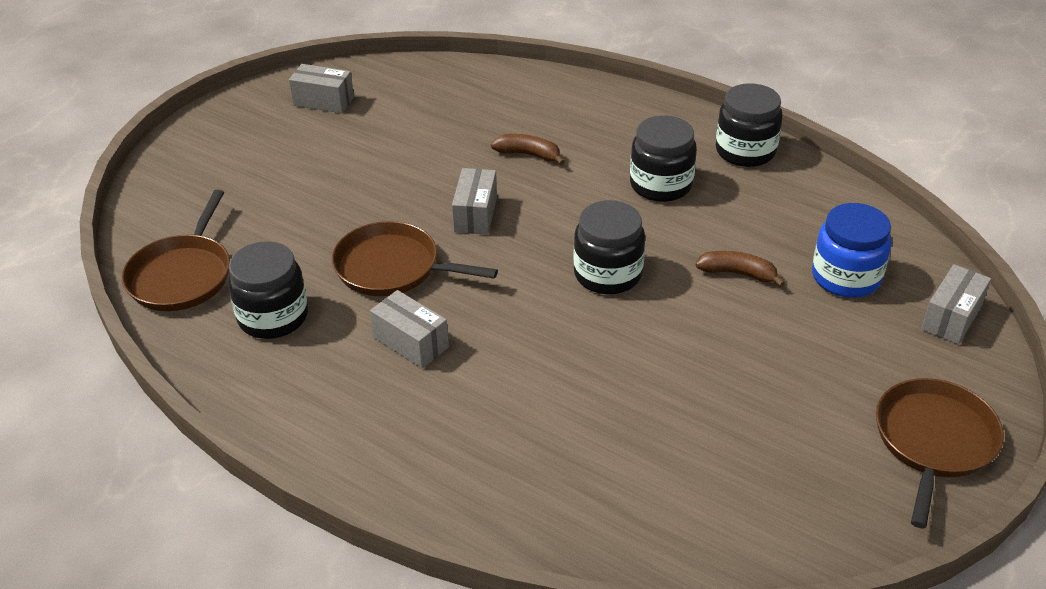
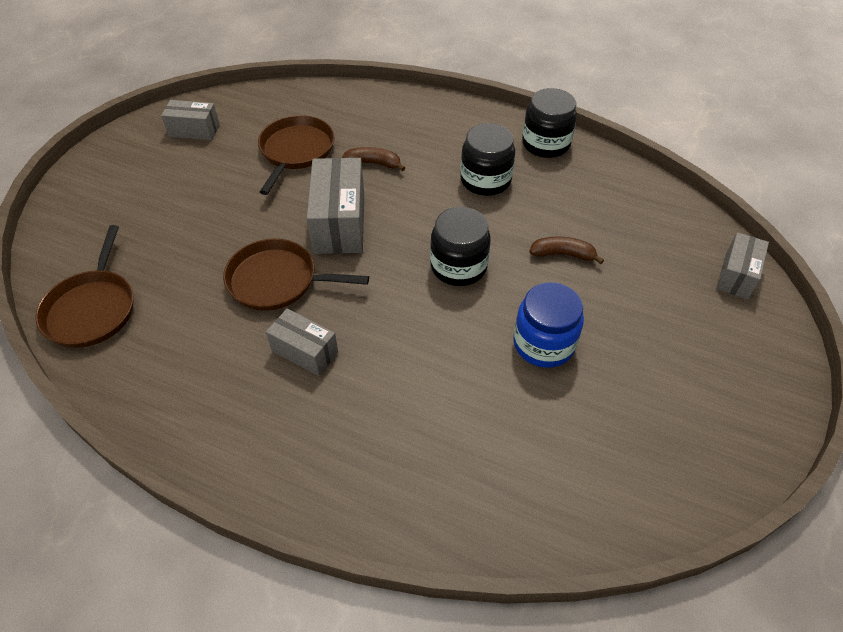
camera: 10 degrees left, 10 degrees up
(273, 317) = (180, 341): black jar -> none
(475, 214) = (339, 223): grey box -> grey box, size x1.66
(846, 277) = (647, 248): blue jar -> blue jar (543, 344)
(933, 442) = (750, 391): brown pan -> brown pan (296, 151)

